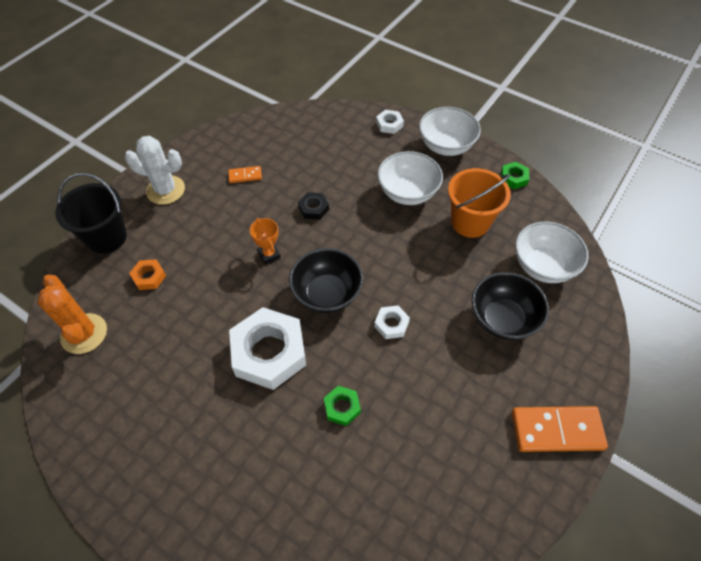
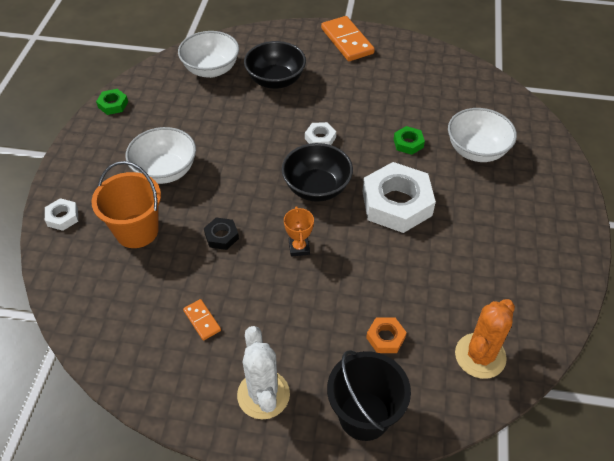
camera: 115 degrees left, 5 degrees down
(269, 254) = (299, 248): orange trophy -> orange trophy turned 45 degrees counterclockwise
(446, 146) = (84, 161): white bowl -> white bowl (476, 150)
(470, 222) = (183, 120): orange bucket -> orange bucket (137, 231)

